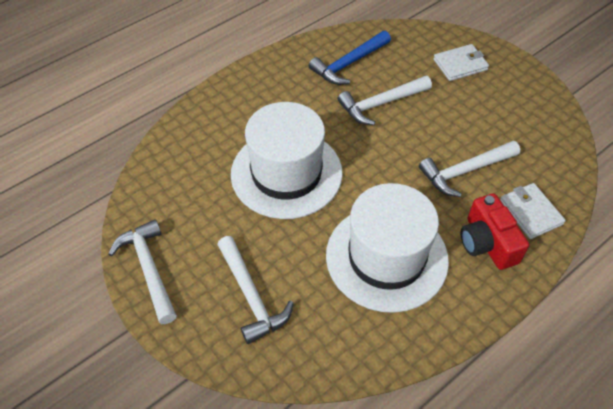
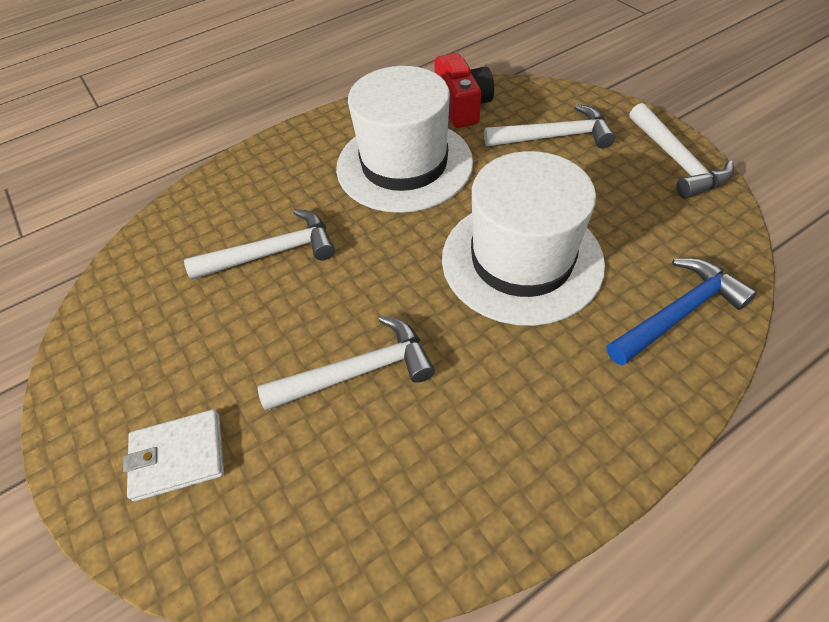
camera: 170 degrees left, 0 degrees up
(251, 296) = (554, 137): white hammer -> white hammer turned 105 degrees clockwise
(349, 64) = (398, 477): blue hammer -> blue hammer (677, 313)
(487, 243) = (288, 174): red camera -> red camera (462, 106)
(530, 212) = (220, 202): white wallet -> none

